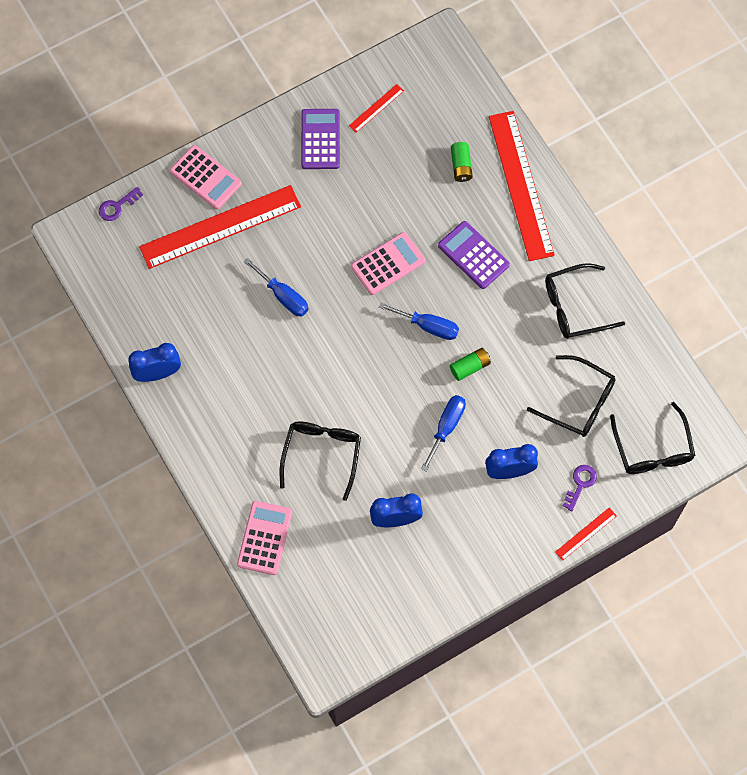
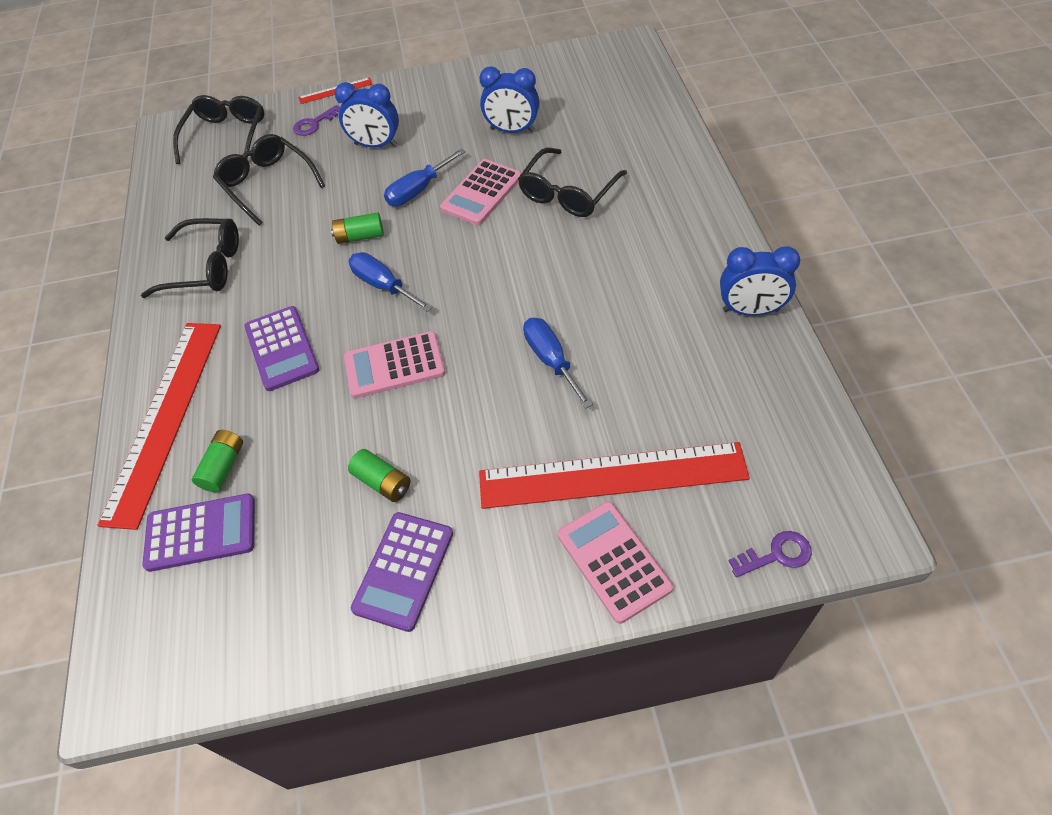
camera: 155 degrees left, 15 degrees down
(264, 538) = (658, 139): pink calculator -> pink calculator (481, 193)
(357, 184) = (382, 482): none -> green battery
(376, 108) = (290, 598): red ruler -> none
(449, 125) = (201, 533): none -> purple calculator

